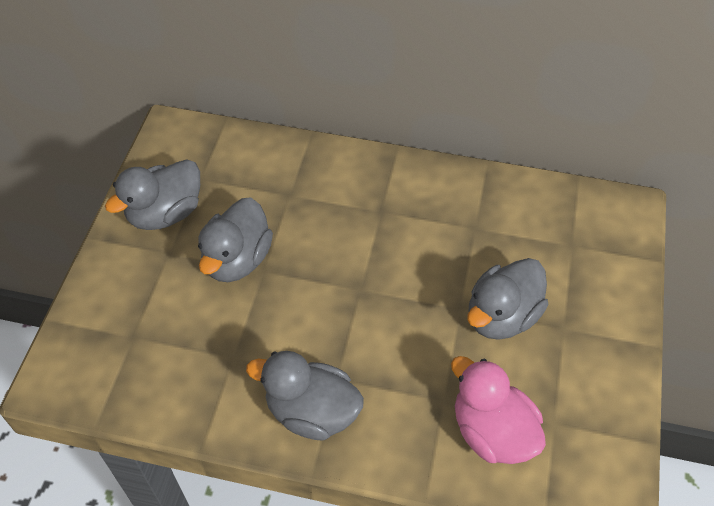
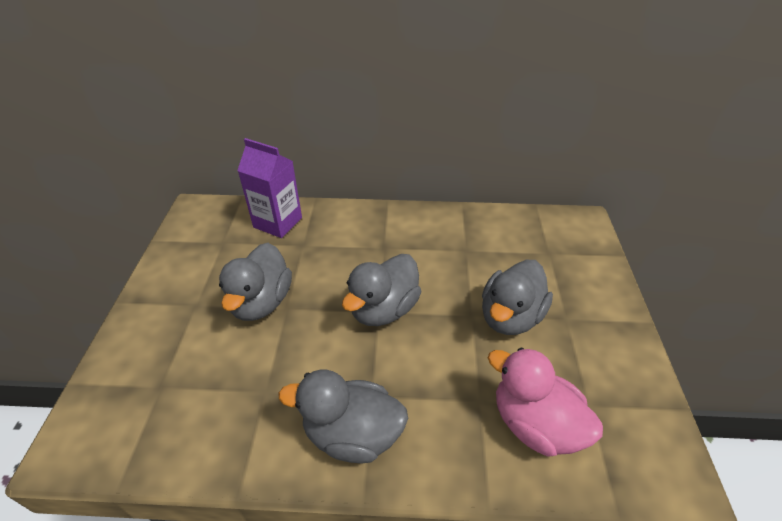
camera: 10 degrees left, 10 degrees down
(165, 213) = (191, 273): grey duck -> grey duck (383, 309)
(264, 161) = (278, 222): none -> purple carton

